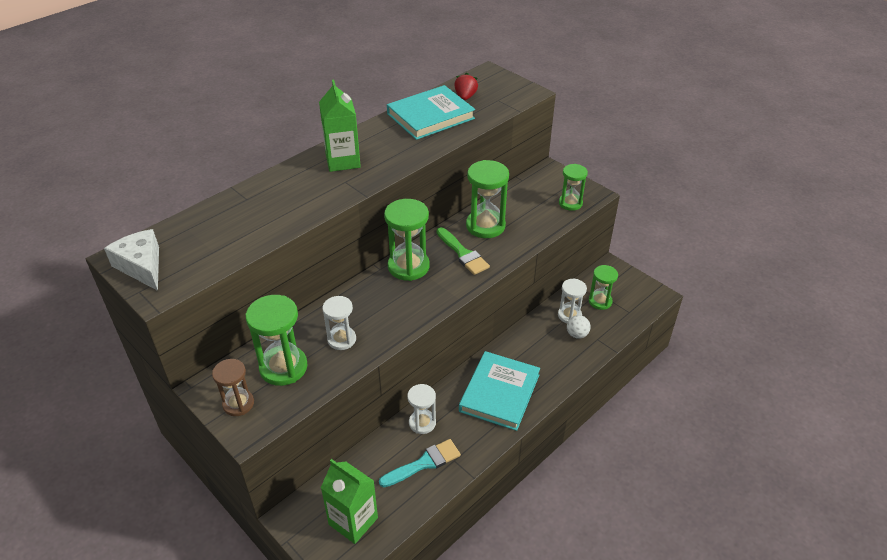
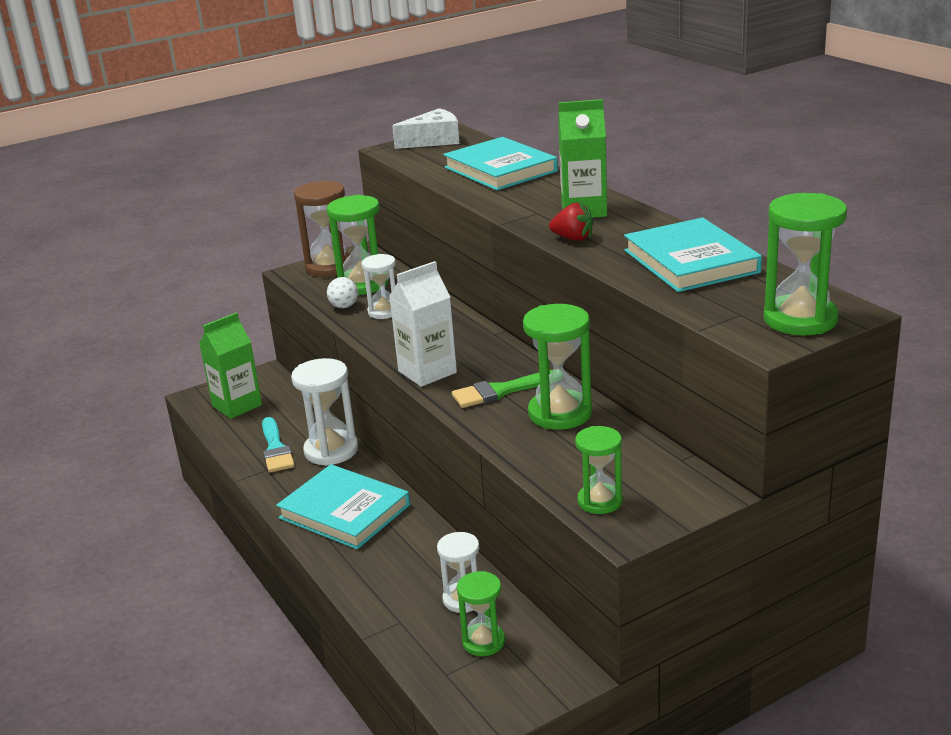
camera: 105 degrees right, 15 degrees down
(238, 404) = (329, 267): brown hourglass -> brown hourglass, size x1.60
(242, 211) = (500, 169): none -> turquoise book
(408, 266) = (490, 352): green hourglass -> green hourglass (800, 319)
(422, 423) = (331, 450): white hourglass -> white hourglass, size x1.60
(442, 294) = (427, 372): none -> white carton
(465, 97) = (751, 288): red strawberry -> red strawberry (573, 238)
(577, 334) = (418, 600): white ball -> white ball (344, 306)

